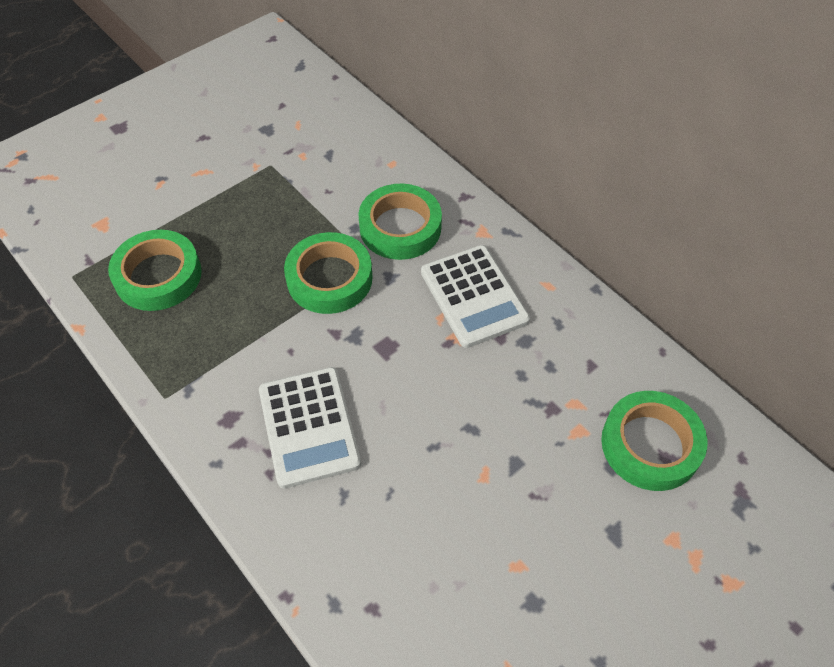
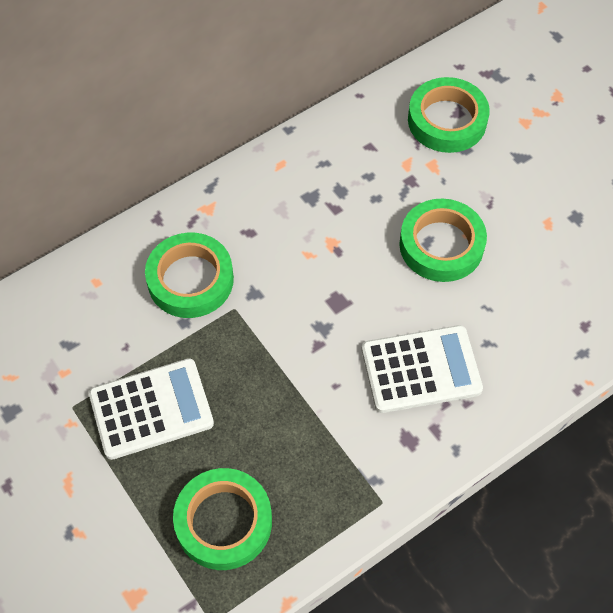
camera: 85 degrees left, 5 degrees up
(329, 278) = (249, 348): green tape -> green tape (441, 245)
(474, 296) = (286, 224): white calculator -> white calculator (151, 409)

